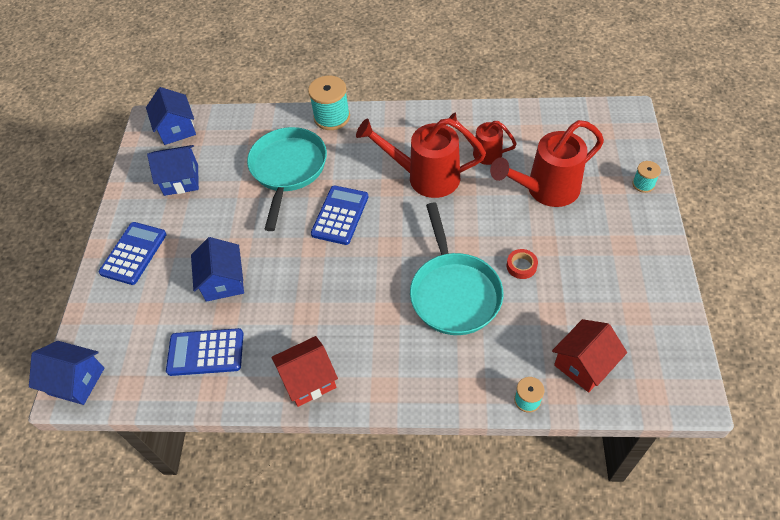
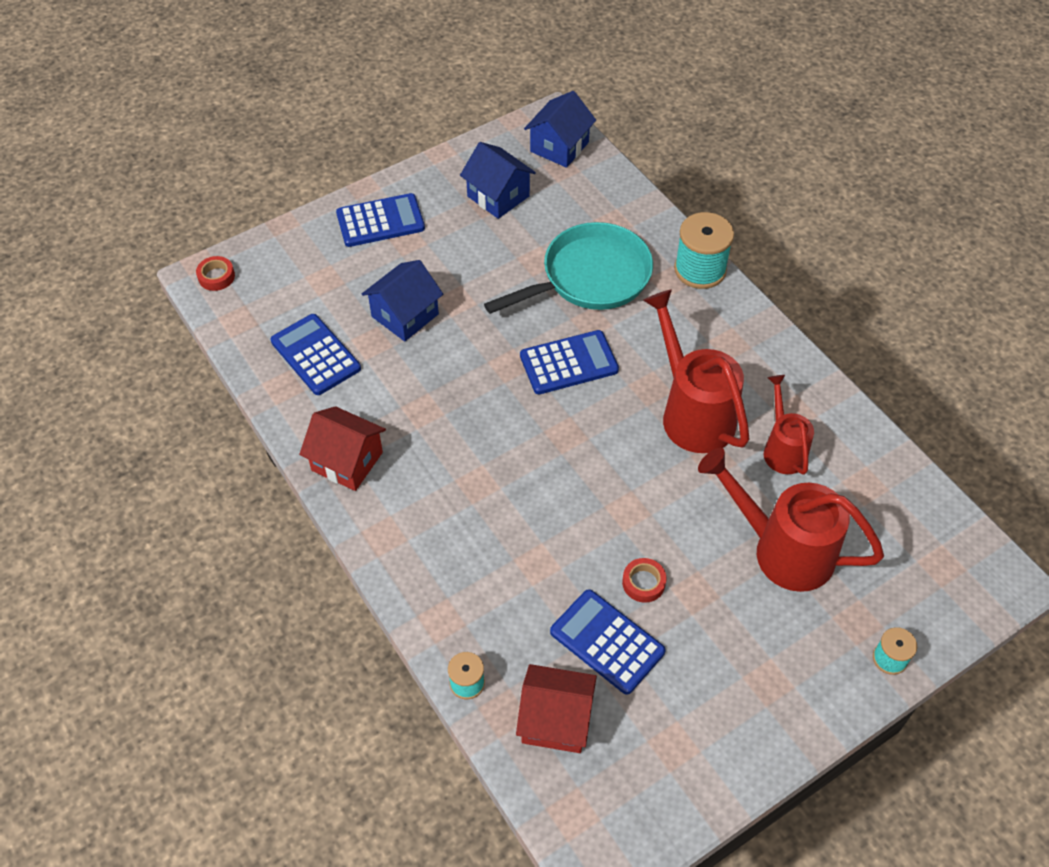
camera: 50 degrees right, 0 degrees up
(76, 381) = (216, 277): blue house -> red tape
(454, 292) = (552, 533): turquoise pan -> none
(548, 307) = (607, 641): none -> blue calculator

